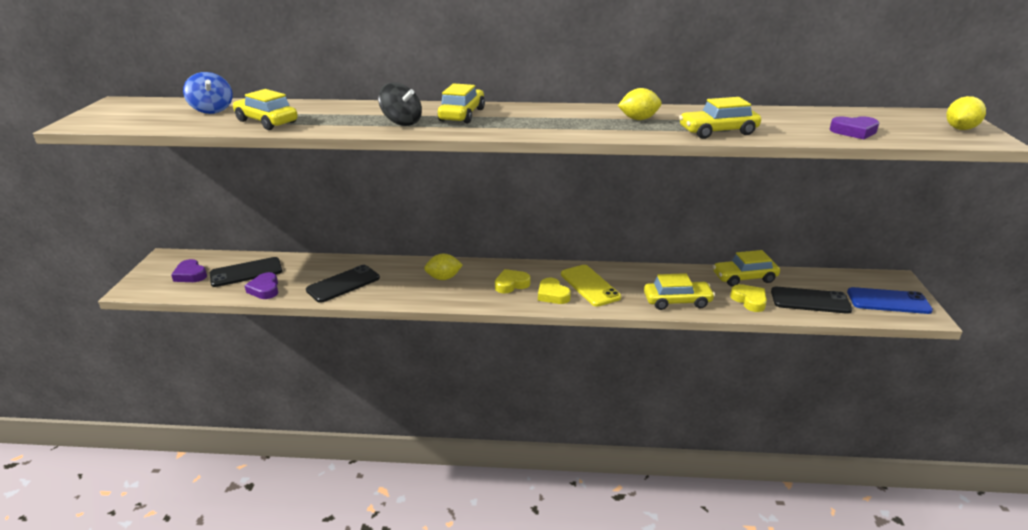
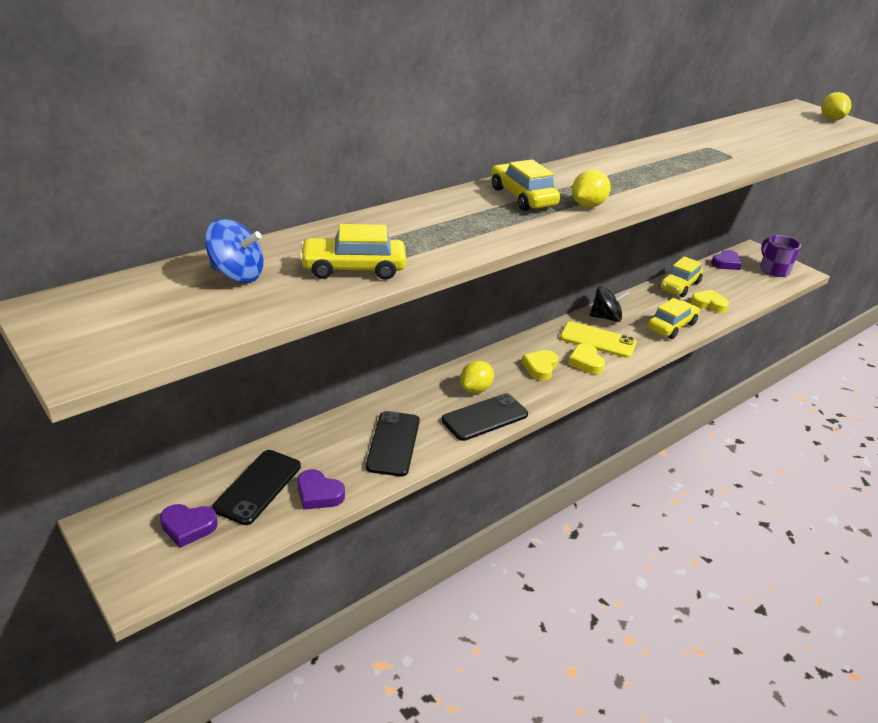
camera: 45 degrees left, 5 degrees up
(402, 122) = (492, 223): black spinning top -> black spinning top (606, 317)
(552, 295) = (585, 362): yellow heart -> yellow heart turned 60 degrees clockwise
(638, 119) = (658, 161): yellow lemon -> yellow lemon (587, 205)
(718, 132) = (730, 160): yellow car -> none
(810, 301) = (738, 288): black phone -> black phone (485, 417)
(854, 131) = (793, 137): purple heart -> purple heart (726, 263)
(888, 301) = (773, 270): blue phone -> purple mug

